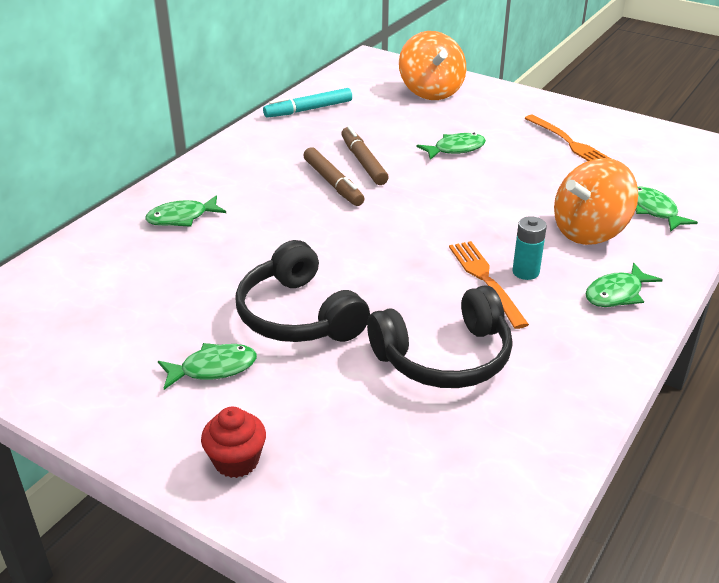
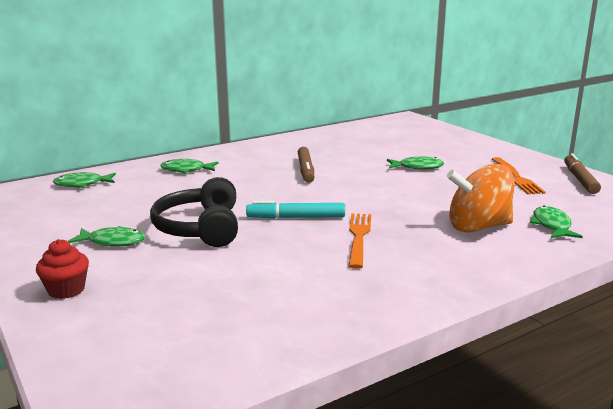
camera: 25 degrees right, 15 degrees down
(308, 110) = (332, 134): turquoise marker -> turquoise marker (296, 217)
(363, 162) = (340, 163): brown marker -> brown marker (579, 179)
(431, 91) = (433, 137): orange spinning top -> none
(444, 357) = (276, 271): black headphones -> none
(525, 272) = (396, 239): turquoise battery -> none
(617, 294) = (461, 266): green fish -> green fish (82, 184)

